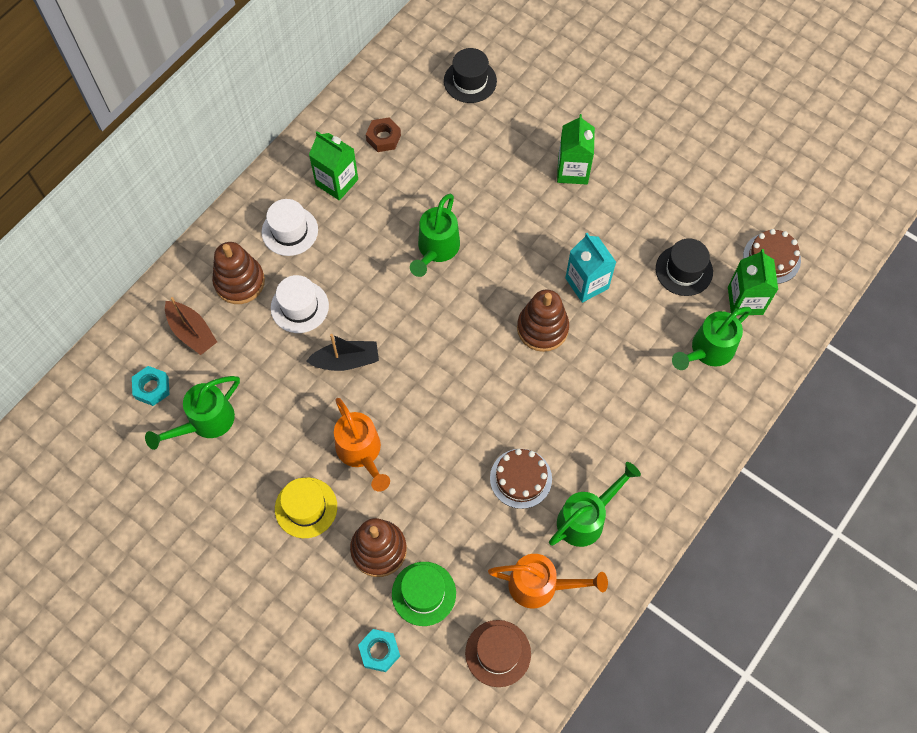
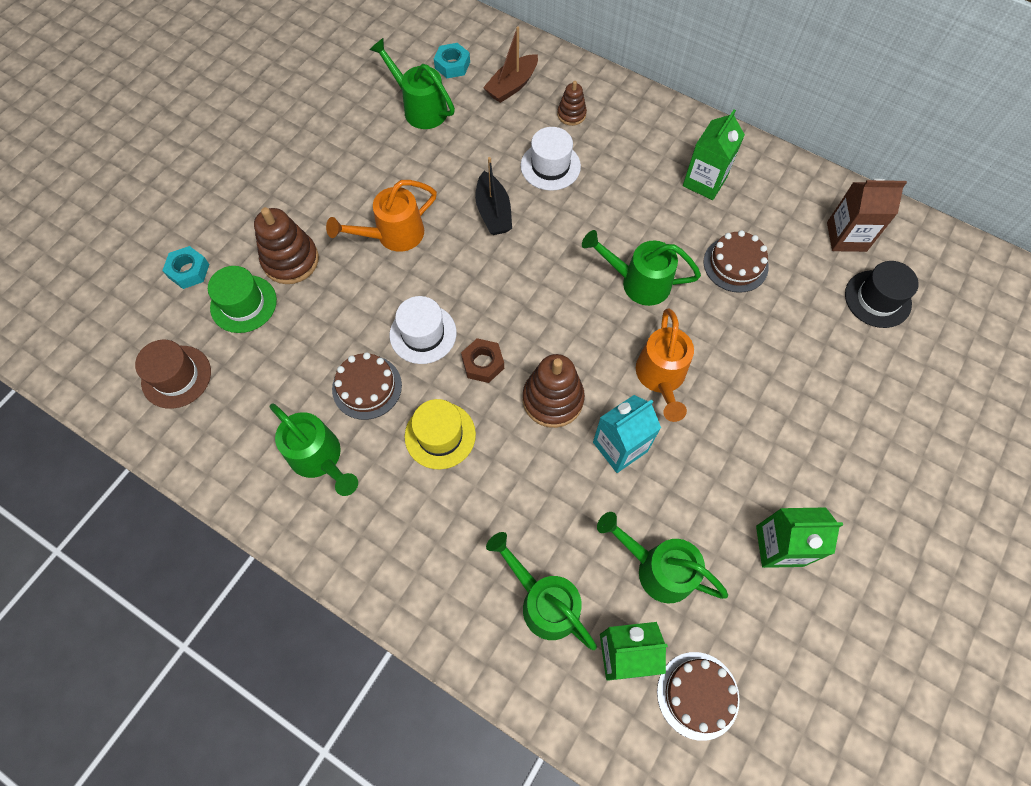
camera: 85 degrees right, 0 degrees up
(239, 282) = (571, 114): brown stacking toy -> brown stacking toy, size x0.57
(290, 231) = (636, 148): white hat -> white hat (423, 334)
(306, 507) = (335, 196): yellow hat -> yellow hat (440, 435)
(383, 138) = (772, 218): brown nut -> brown nut (483, 363)
(408, 89) = (846, 237): none -> brown carton
(426, 173) = (735, 264): none -> brown cake
(540, 585) = (245, 414): orange watering can -> orange watering can (661, 377)
(572, 170) = (778, 423): green carton -> green carton (779, 546)
(684, 270) = (657, 568): black hat -> green watering can

